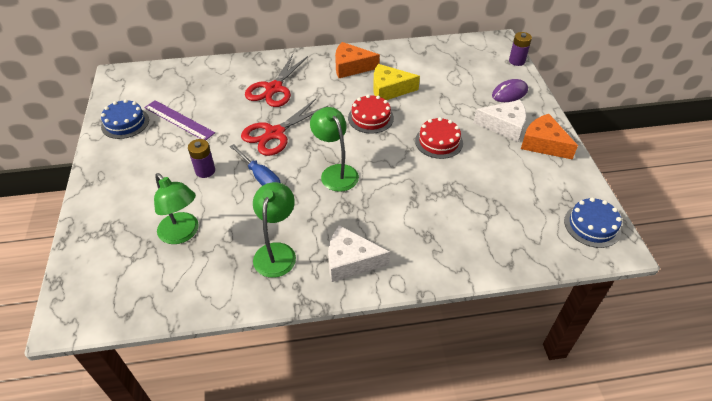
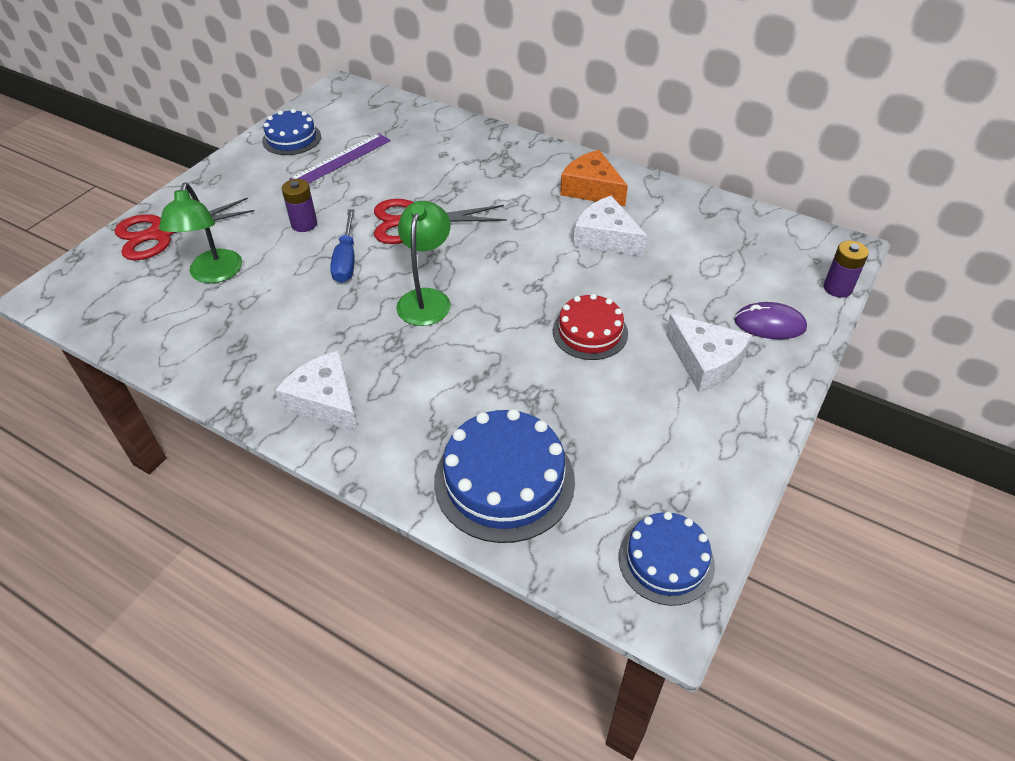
camera: 40 degrees right, 0 degrees up
(179, 120) = (341, 160): purple ruler -> purple ruler turned 60 degrees clockwise
(274, 89) = (473, 172): red scissors -> red scissors (161, 233)
(277, 252) = (270, 345): green lamp -> none
(370, 118) = (541, 259): red cake -> none
(389, 89) = (605, 238): yellow cheese -> white cheese
(487, 238) = (504, 480): none -> blue cake
(543, 144) = (734, 415): orange cheese -> none

